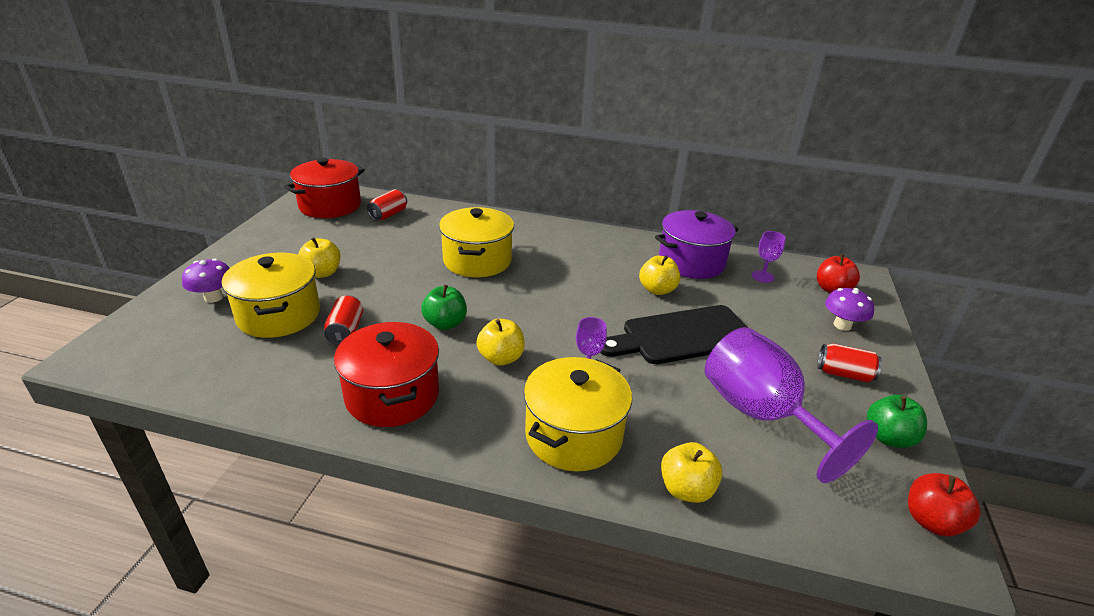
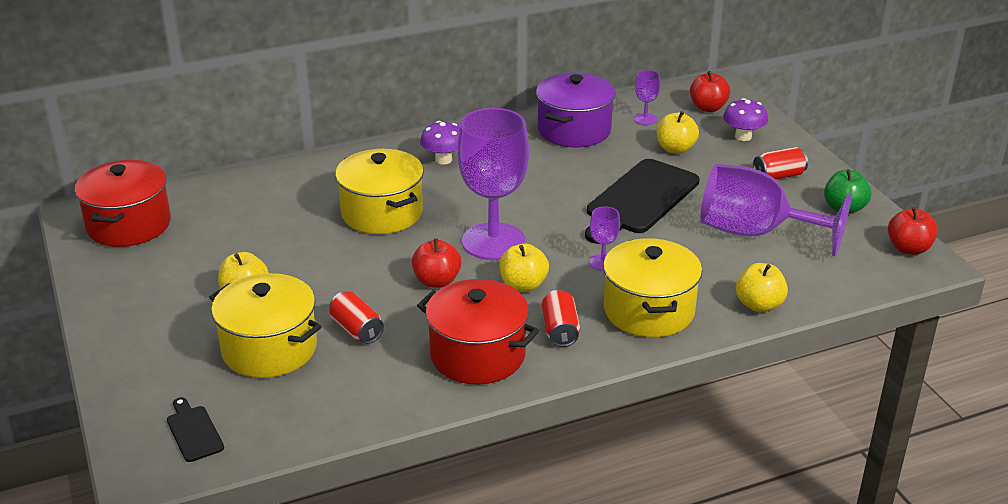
camera: 35 degrees left, 0 degrees up
(154, 346) = (193, 431): none -> black cutting board
(213, 297) = (171, 367): purple mushroom -> purple mushroom (443, 160)
(388, 215) = (215, 206): red can -> red can (560, 330)
(445, 323) = (437, 281): green apple -> red apple
(524, 314) = (493, 242): none -> purple goblet
(657, 290) = (576, 169): yellow apple -> yellow apple (675, 149)

